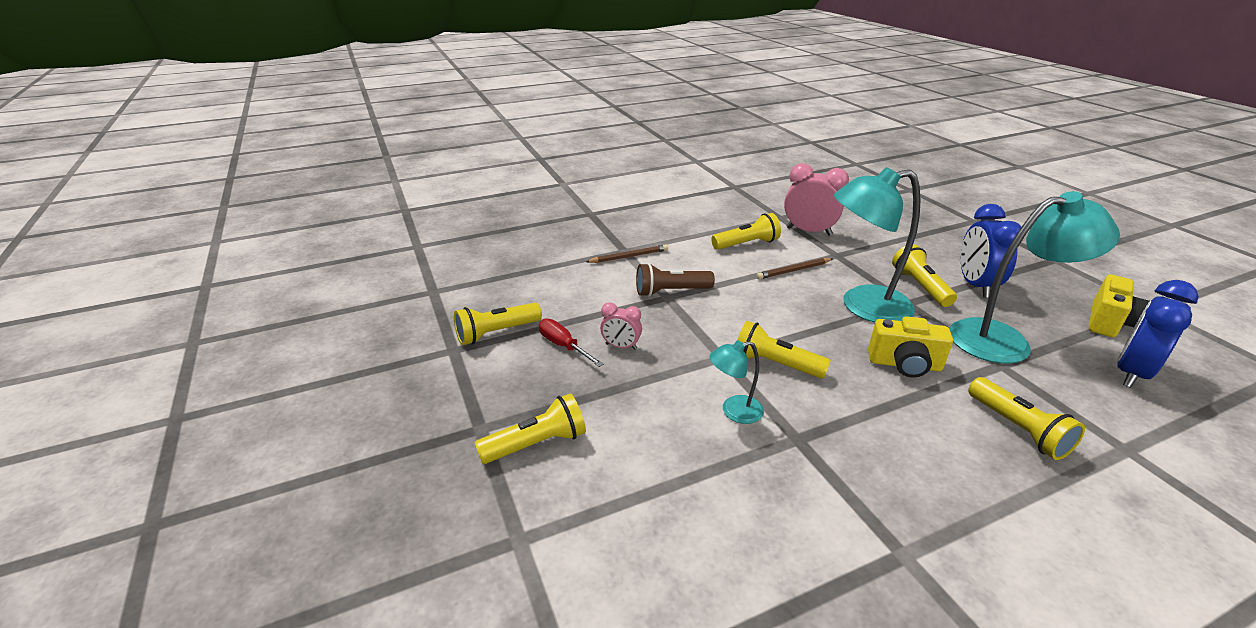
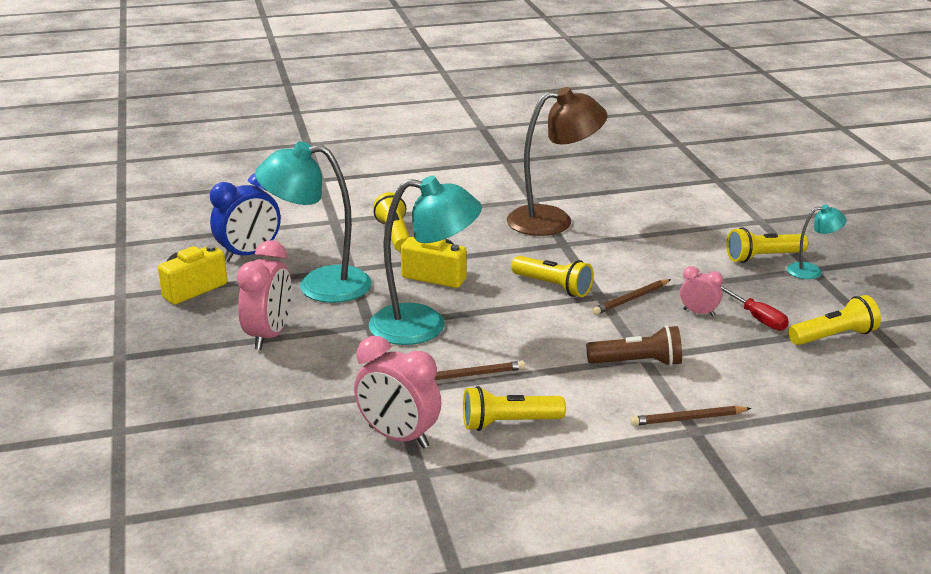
camera: 170 degrees left, 5 degrees down
(690, 356) = (631, 299): none -> brown pencil
(734, 411) = (605, 261): turquoise lamp -> turquoise lamp (811, 271)
(838, 494) = (553, 220): none -> brown lamp
(920, 286) = (335, 340): yellow flashlight -> none
(975, 285) = (269, 336): blue clock -> pink clock

